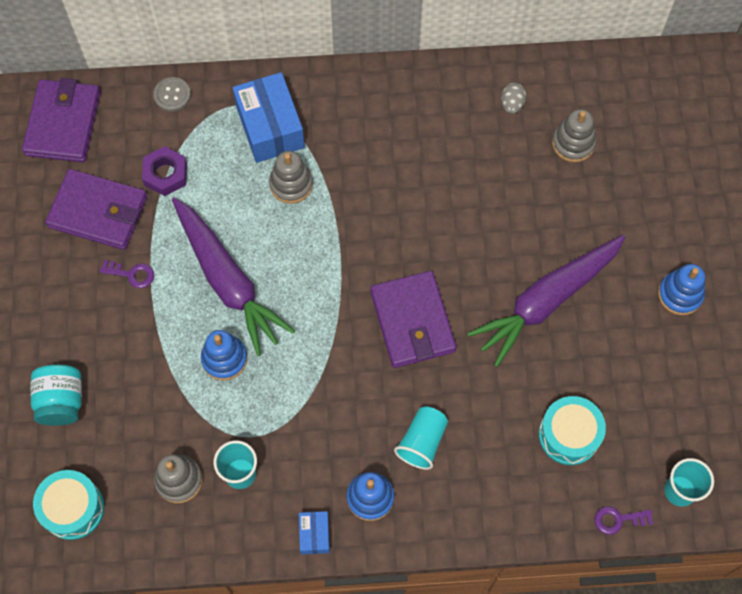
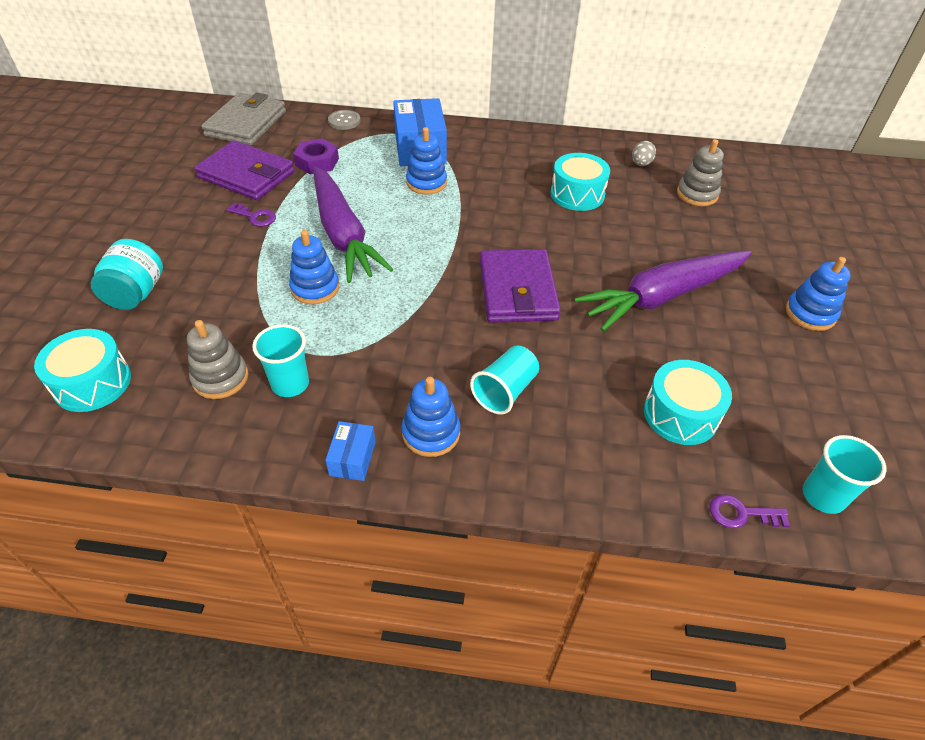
camera: 10 degrees right, 20 degrees down
(63, 123) = (246, 124): purple wallet -> grey wallet
(291, 184) = (426, 183): grey stacking toy -> blue stacking toy
(450, 169) = (577, 194): none -> turquoise drum

